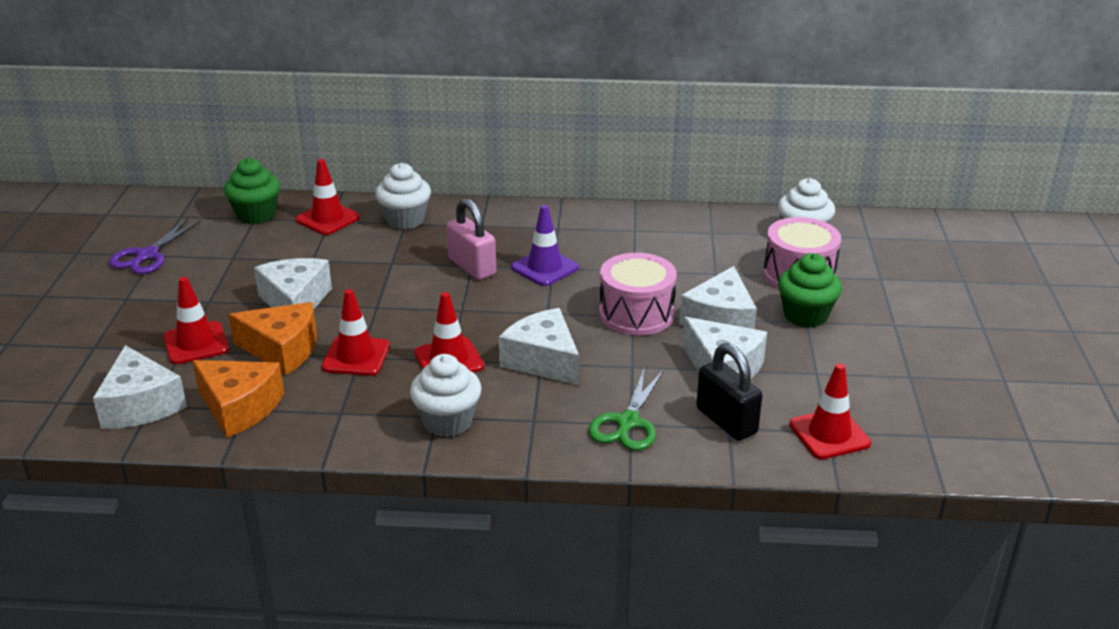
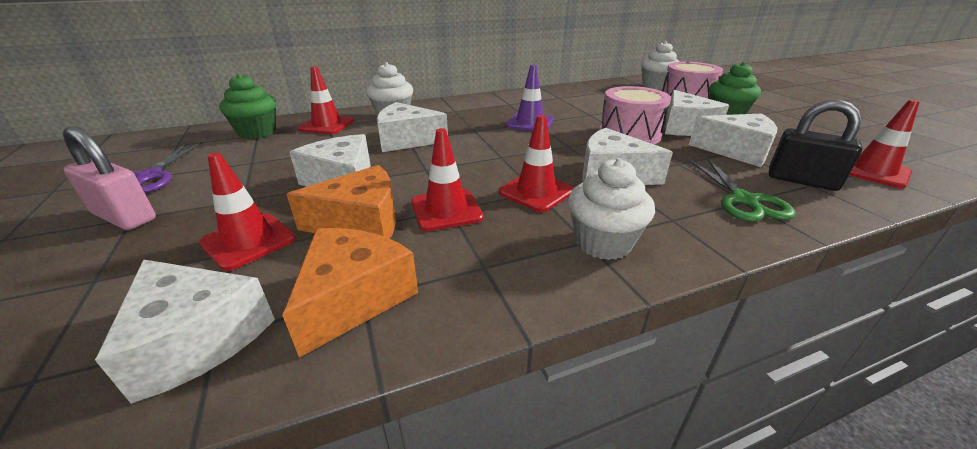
camera: 25 degrees left, 0 degrees up
(239, 408) = (353, 298): orange cheese -> orange cheese turned 75 degrees counterclockwise
(390, 262) = (407, 140): none -> white cheese
(472, 267) = (476, 131): pink padlock -> pink padlock (125, 217)

